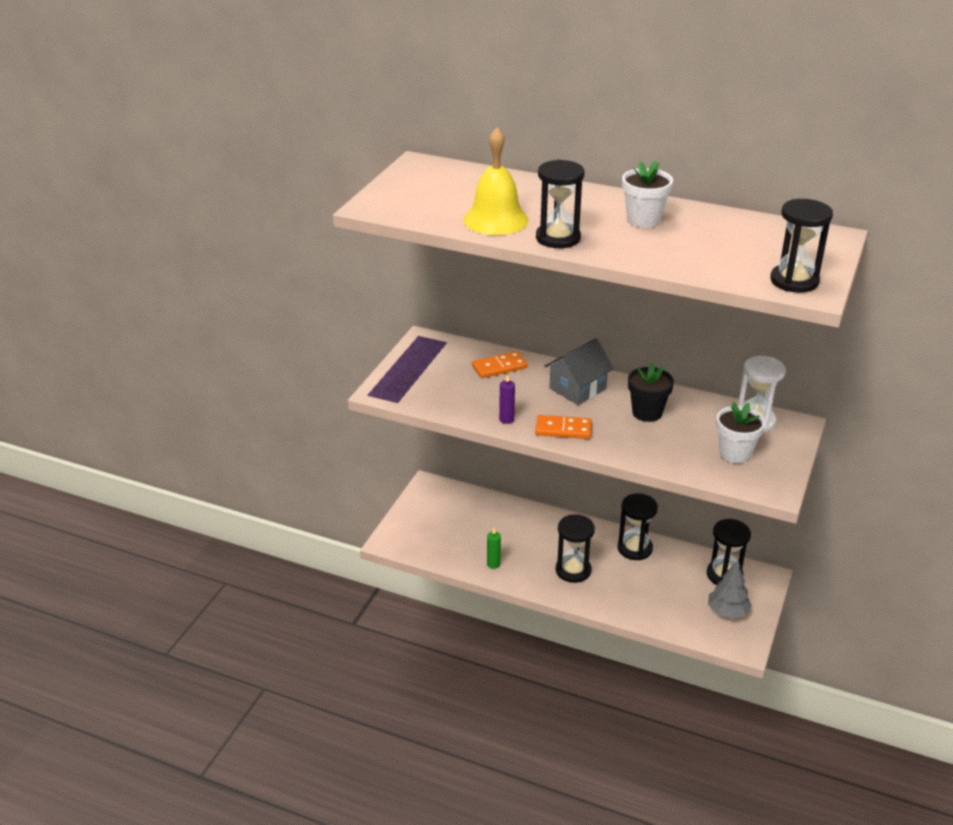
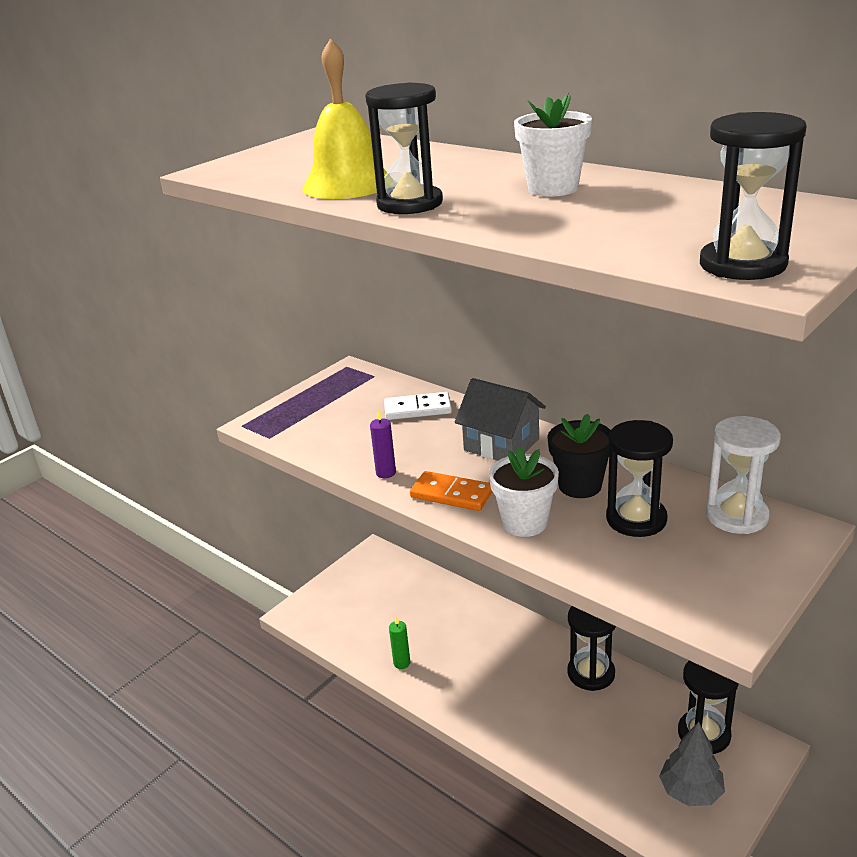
camera: 20 degrees right, 5 degrees down
(499, 367) = (417, 409): orange domino -> white domino
(573, 570) = (497, 689): black hourglass -> black hourglass (636, 519)
(577, 388) = (501, 444): grey house -> grey house turned 60 degrees clockwise
(735, 453) = (684, 560): white flower pot -> white flower pot (524, 523)

